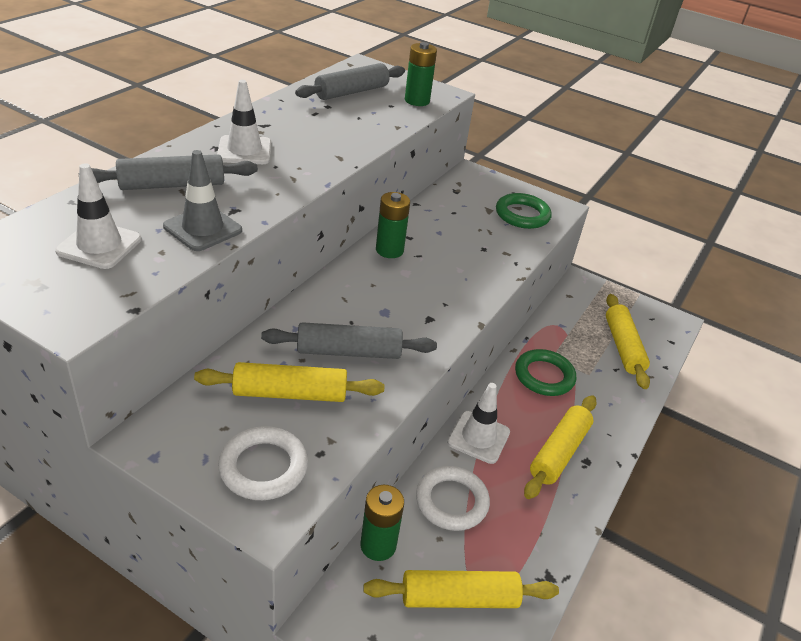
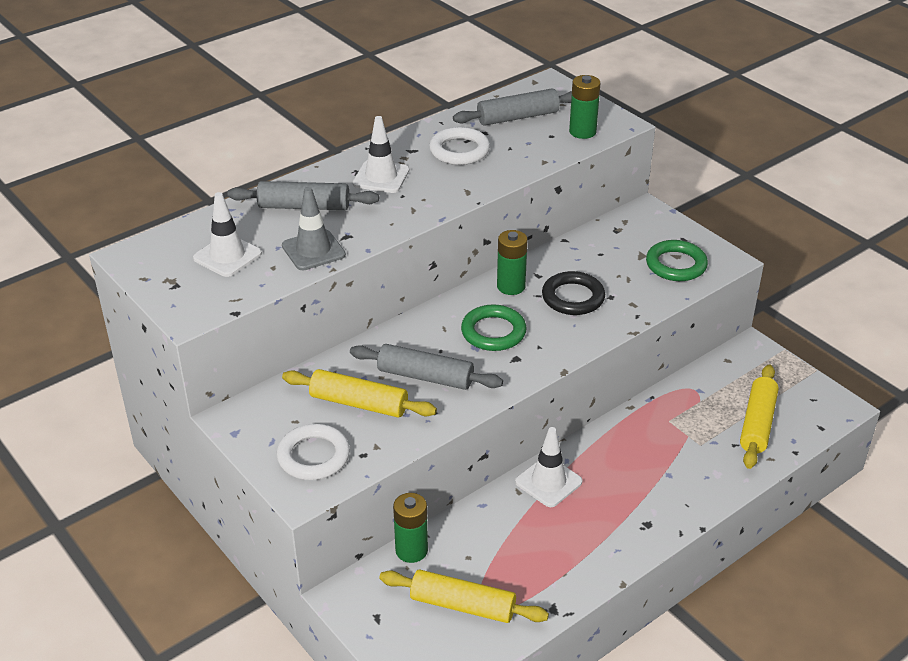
camera: 25 degrees right, 0 degrees up
(451, 253) = (573, 297): none -> black ring
(451, 501) = (494, 530): white ring -> white ring (459, 150)
(544, 376) = (649, 438): green ring -> green ring (493, 332)
(559, 452) = (623, 511): yellow rolling pin -> none

